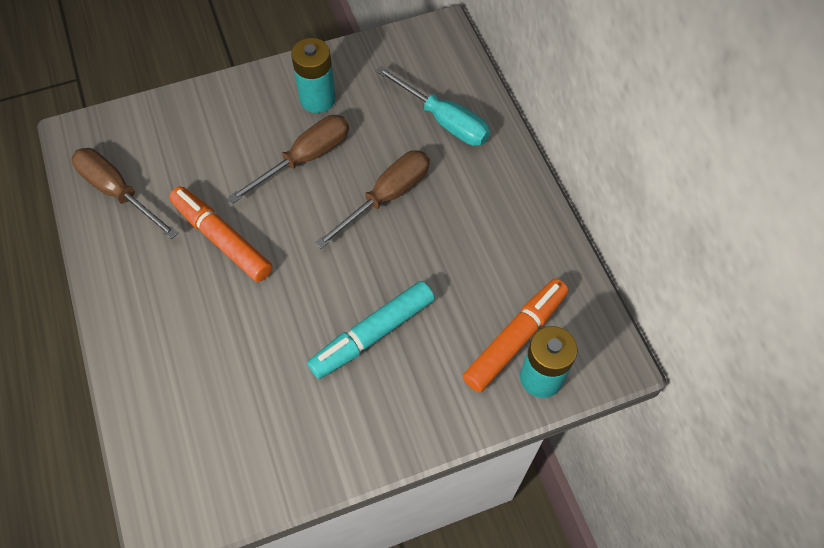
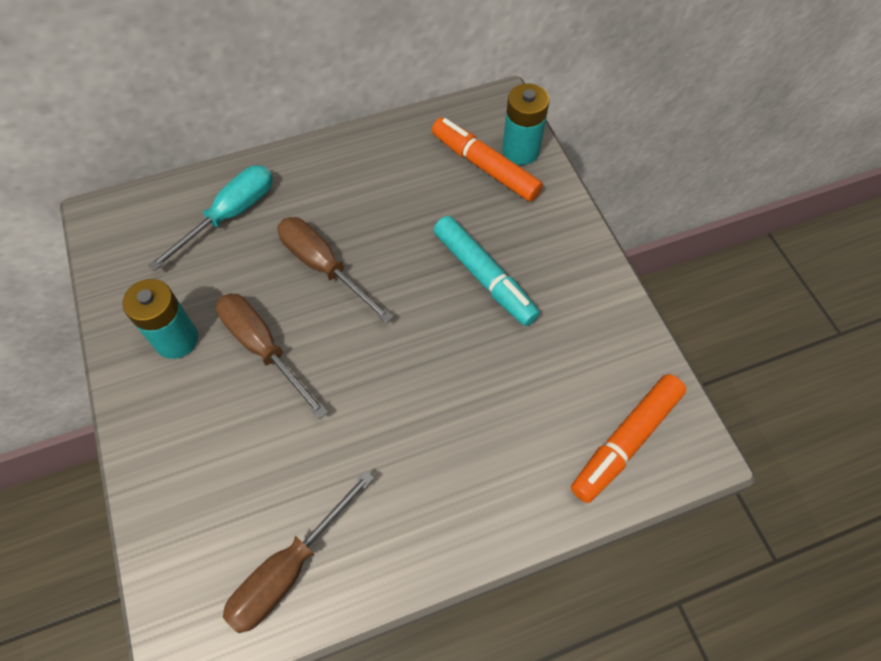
camera: 90 degrees left, 0 degrees up
(222, 239) = (368, 430): orange marker -> orange marker (626, 441)

